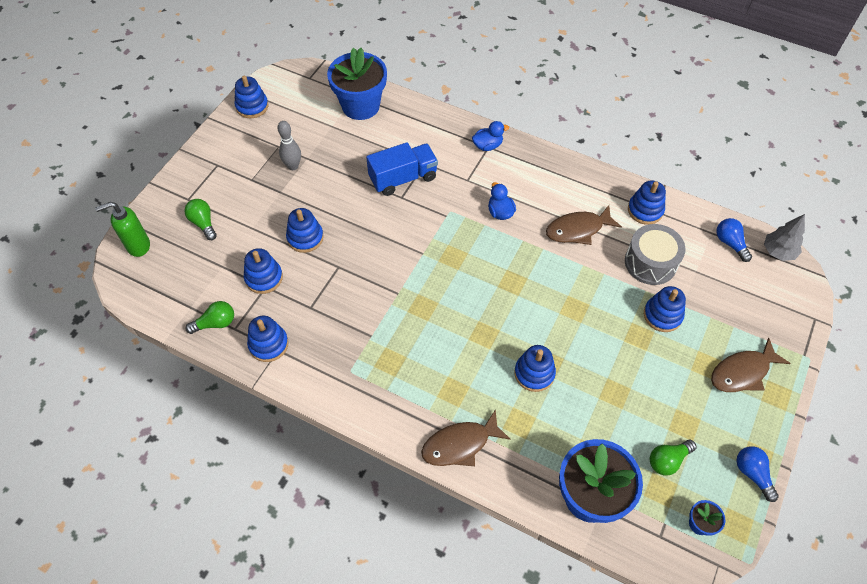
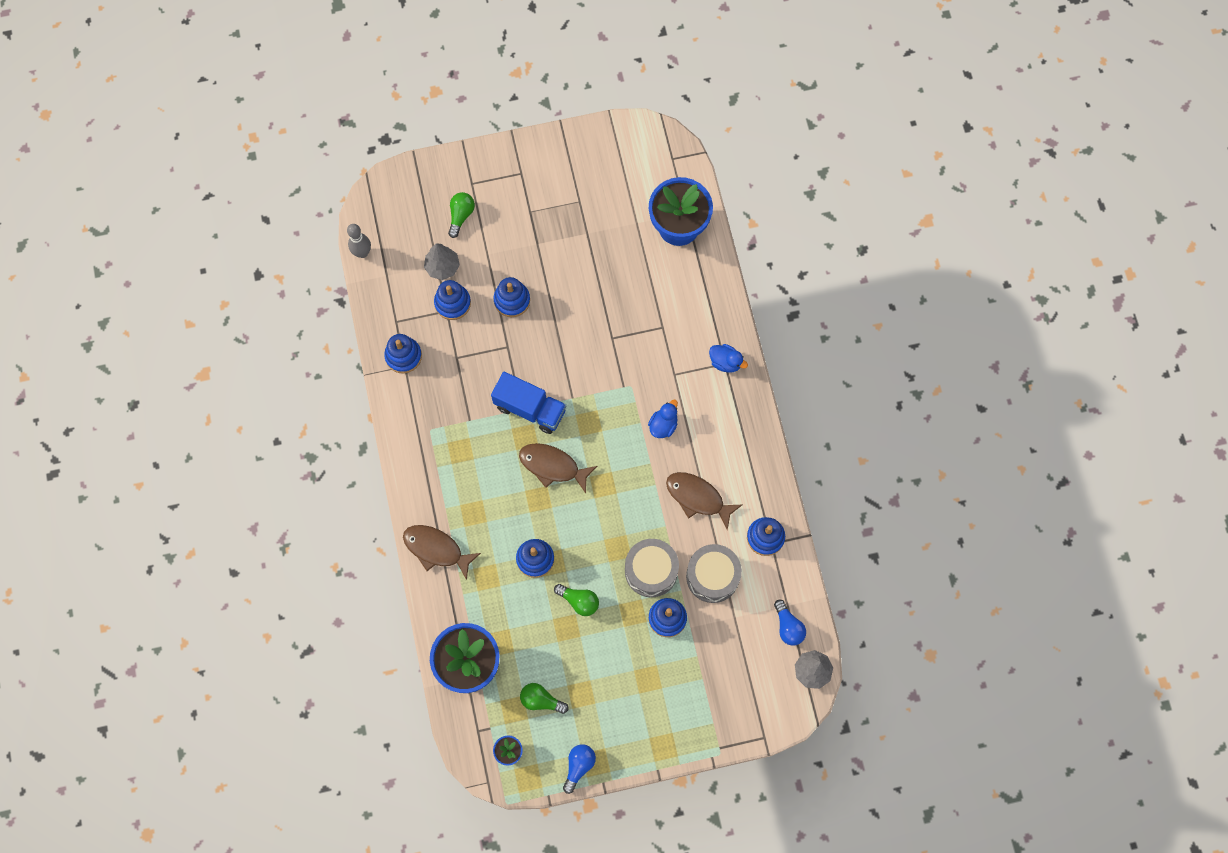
camera: 50 degrees right, 15 degrees up
(138, 246) = (402, 190): green soap dispenser -> none
(215, 323) = (389, 305): green light bulb -> green light bulb (579, 601)
(228, 264) = (442, 267): none -> grey tree
(252, 106) = (601, 143): blue stacking toy -> none
(293, 166) = (570, 230): grey bowling pin -> grey bowling pin (362, 253)
(403, 178) = (632, 324): blue truck -> blue truck (530, 408)
(613, 299) = (651, 571): none -> grey drum
(730, 243) = (788, 627): blue light bulb -> blue light bulb turned 135 degrees clockwise
(742, 372) = (663, 710): brown fish -> brown fish (553, 466)

